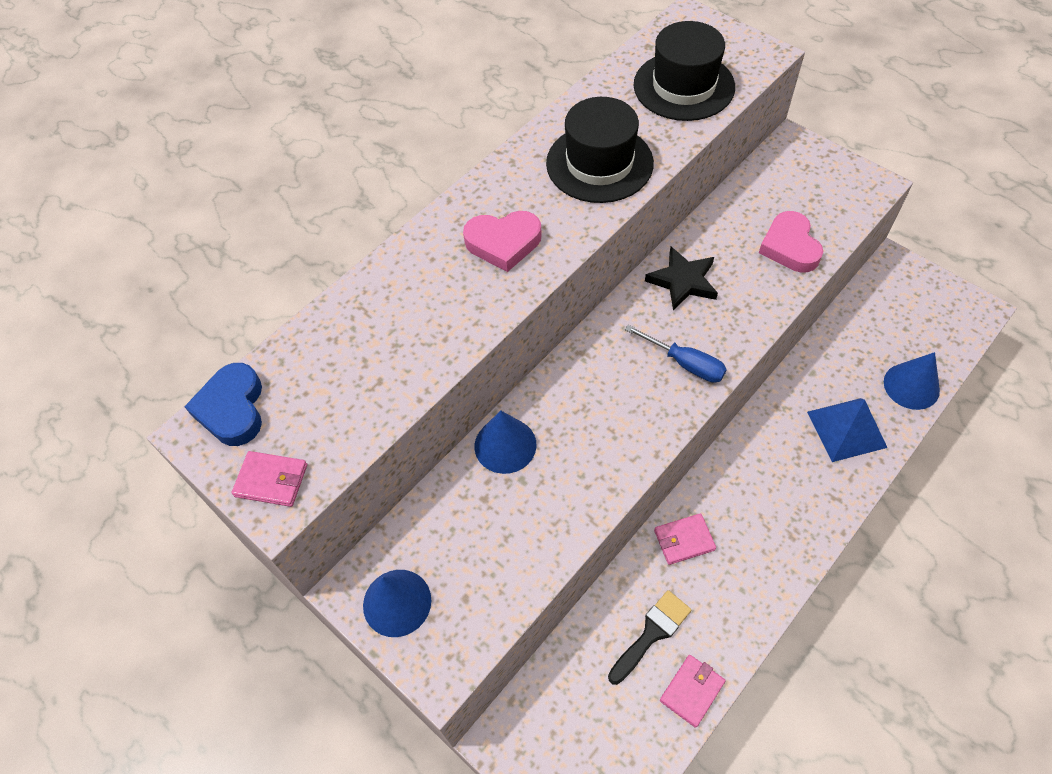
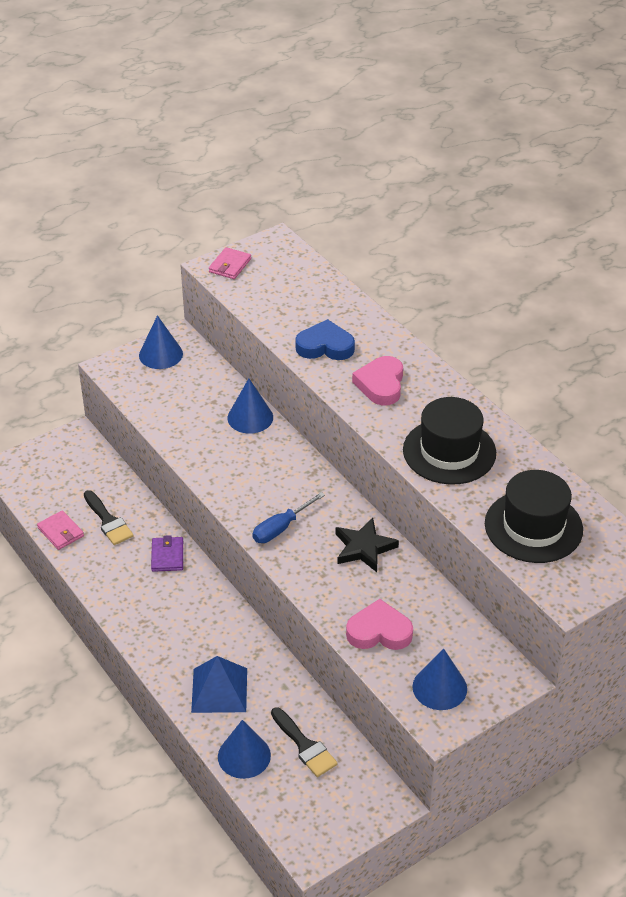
camera: 100 degrees right, 15 degrees down
(232, 409) = (287, 253): blue heart -> blue heart (325, 346)
(684, 540) = (167, 556): pink wallet -> purple wallet
(832, 190) = (439, 687): none -> blue cone
(872, 339) = (305, 746): none -> black brush

